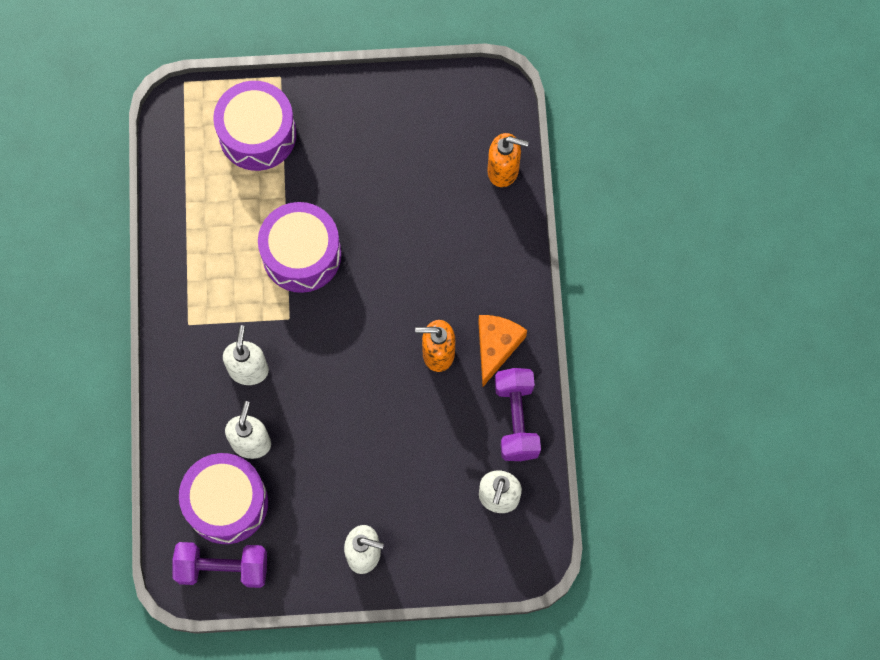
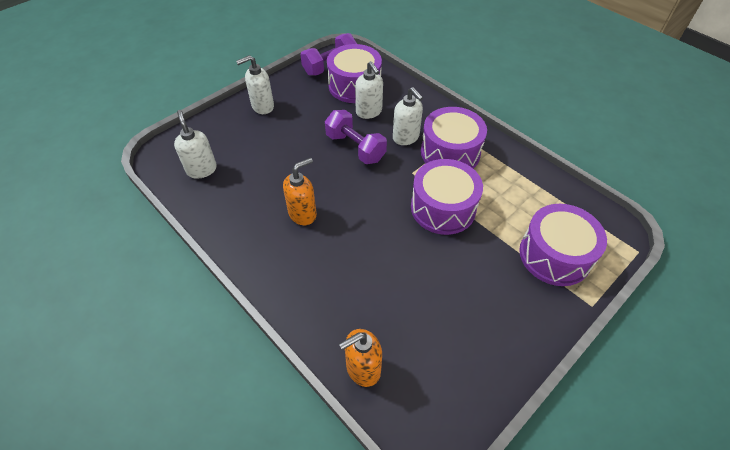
camera: 140 degrees right, 20 degrees down
(224, 312) = (450, 152): none -> purple drum
(496, 346) = (266, 243): orange cheese -> none
(516, 419) = (219, 212): purple dumbbell -> purple dumbbell (355, 148)

